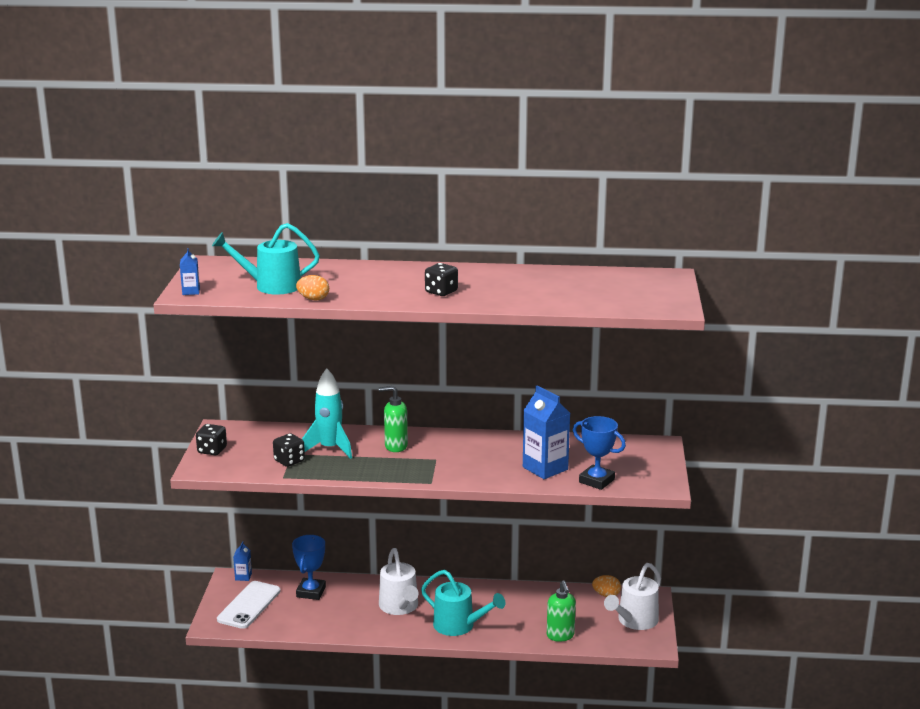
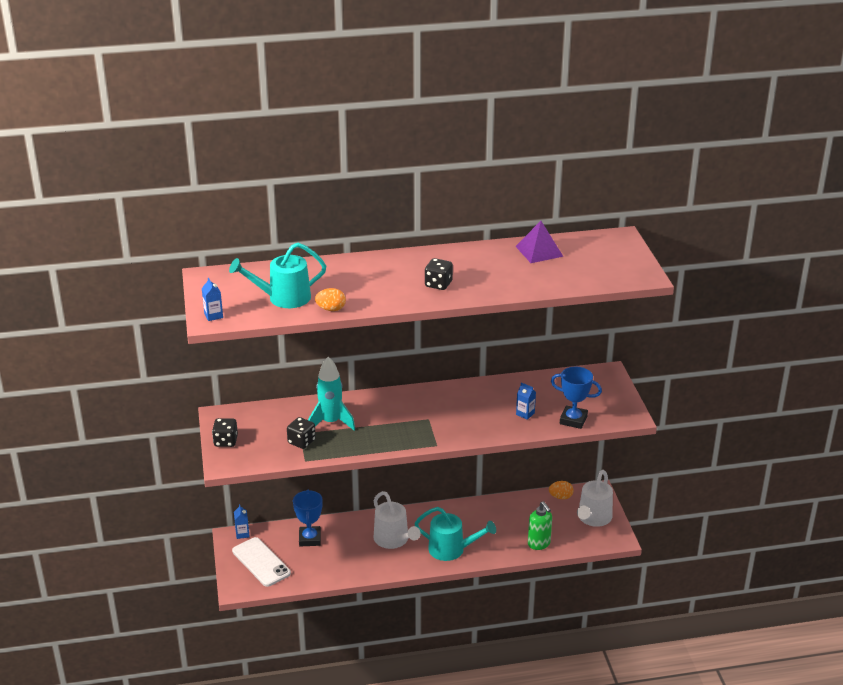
camera: 15 degrees left, 10 degrees up
(249, 605) = (261, 562): white phone -> white phone turned 45 degrees counterclockwise
(395, 446) = (387, 410): green soap dispenser -> none
(545, 468) = (525, 414): blue carton -> blue carton, size x0.48
(570, 277) = (539, 251): none -> purple pyramid

